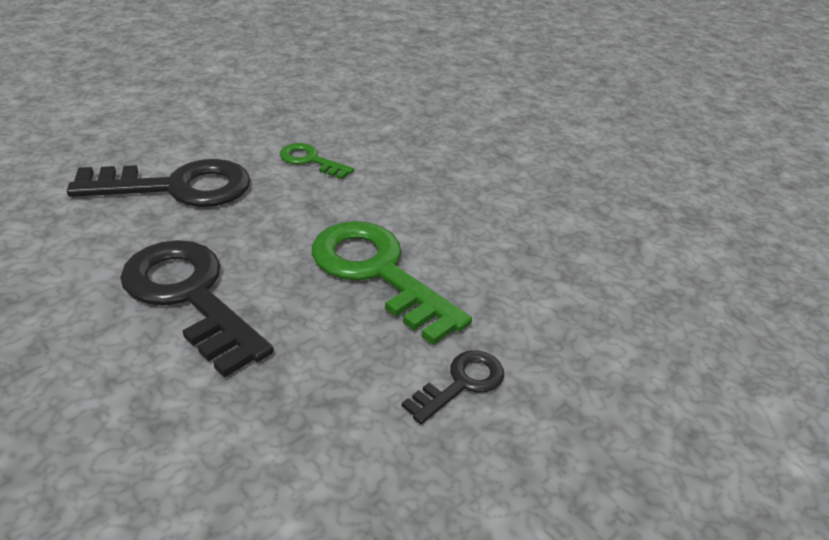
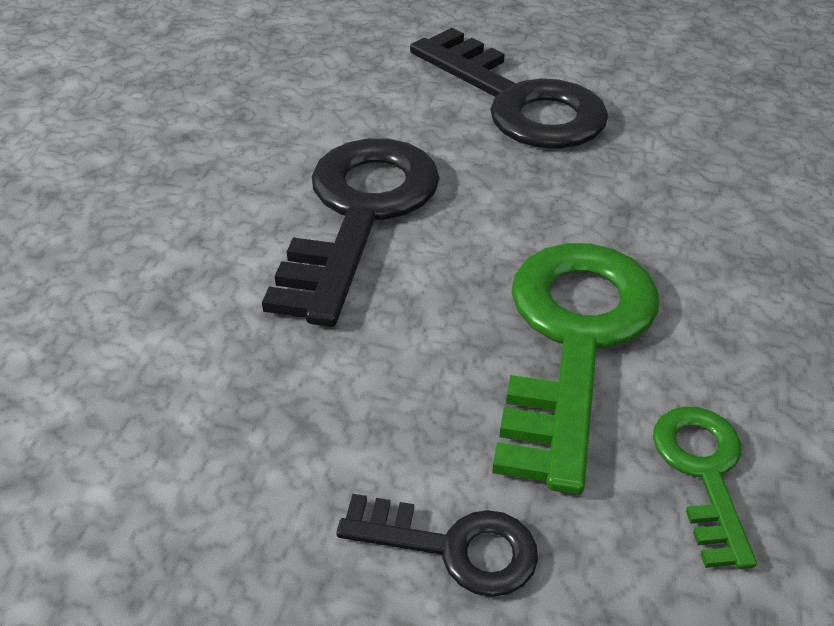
camera: 60 degrees right, 5 degrees up
(310, 160) = (710, 159): green key -> green key (703, 473)

